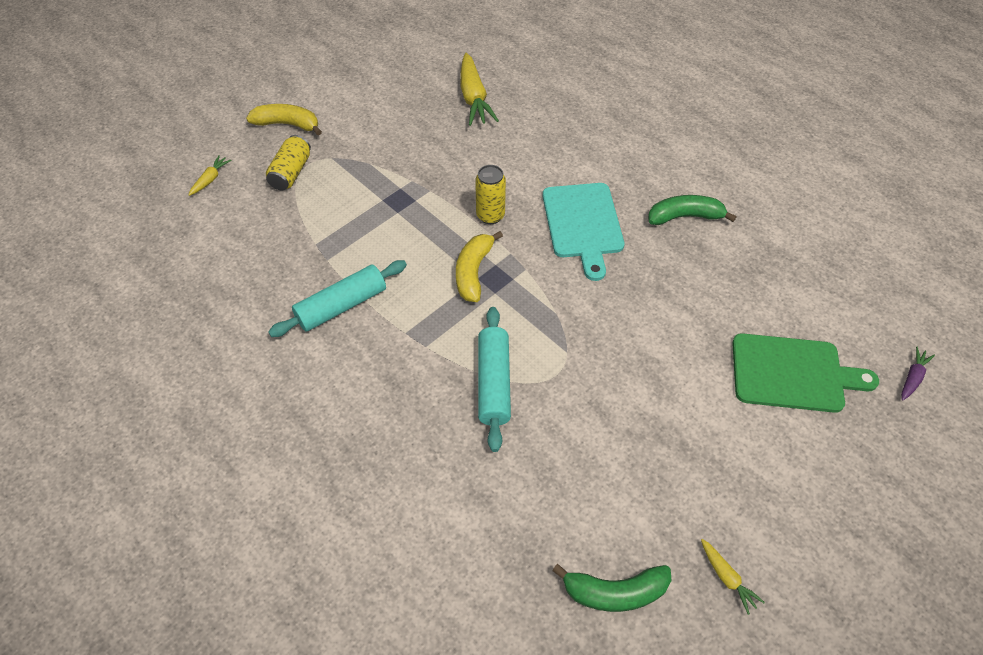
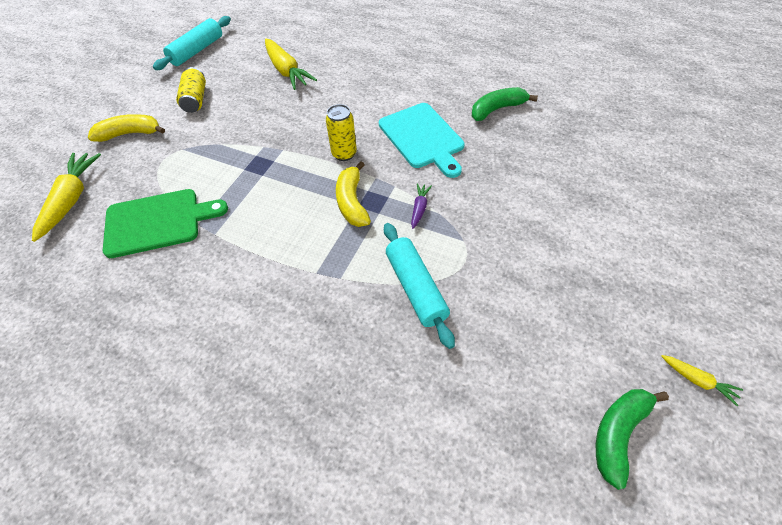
camera: 20 degrees left, 0 degrees up
(210, 179) = (71, 199): yellow carrot -> yellow carrot, size x2.02
(291, 172) = (149, 171): yellow can -> yellow can (195, 99)
(342, 306) = (246, 269): turquoise rolling pin -> turquoise rolling pin (197, 51)
(615, 592) = (618, 434): green banana -> green banana turned 150 degrees clockwise
(792, 373) = (643, 197): green cutting board -> green cutting board (157, 222)
(912, 377) = (725, 171): purple carrot -> purple carrot (419, 208)

